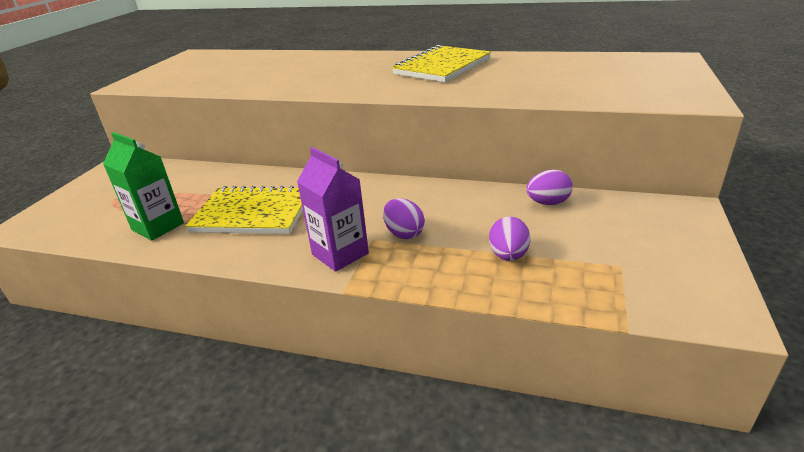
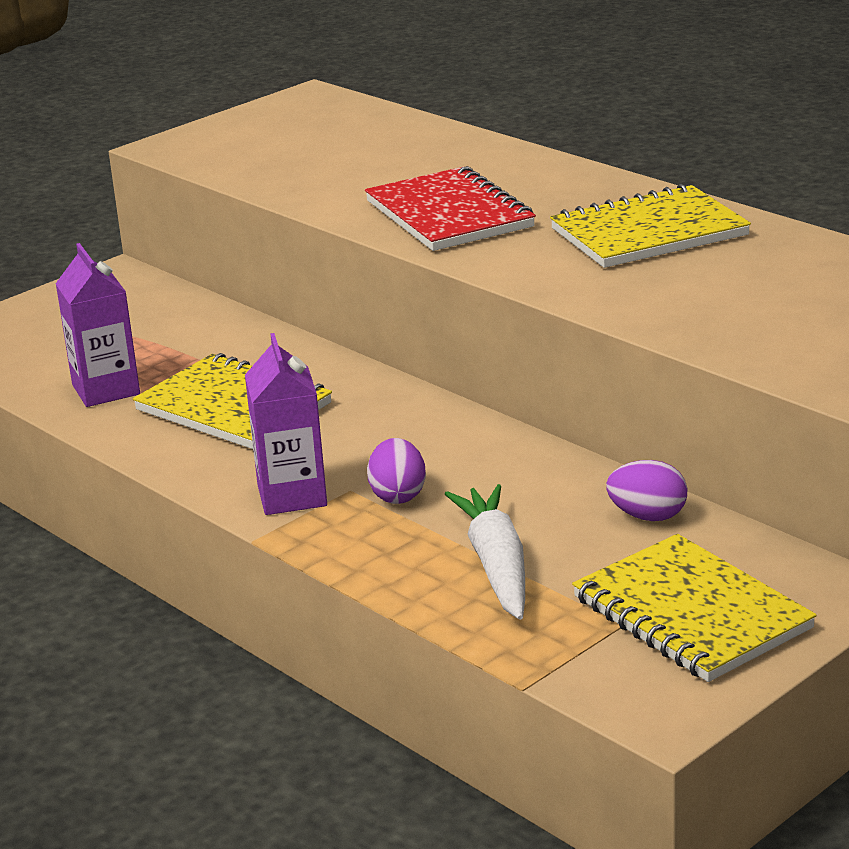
camera: 30 degrees right, 5 degrees down
(158, 226) = (106, 390): green carton -> purple carton
(330, 80) = (449, 215): none -> red notebook
(508, 255) = (496, 565): purple egg -> white carrot
(643, 246) = (691, 613): none -> yellow notebook

